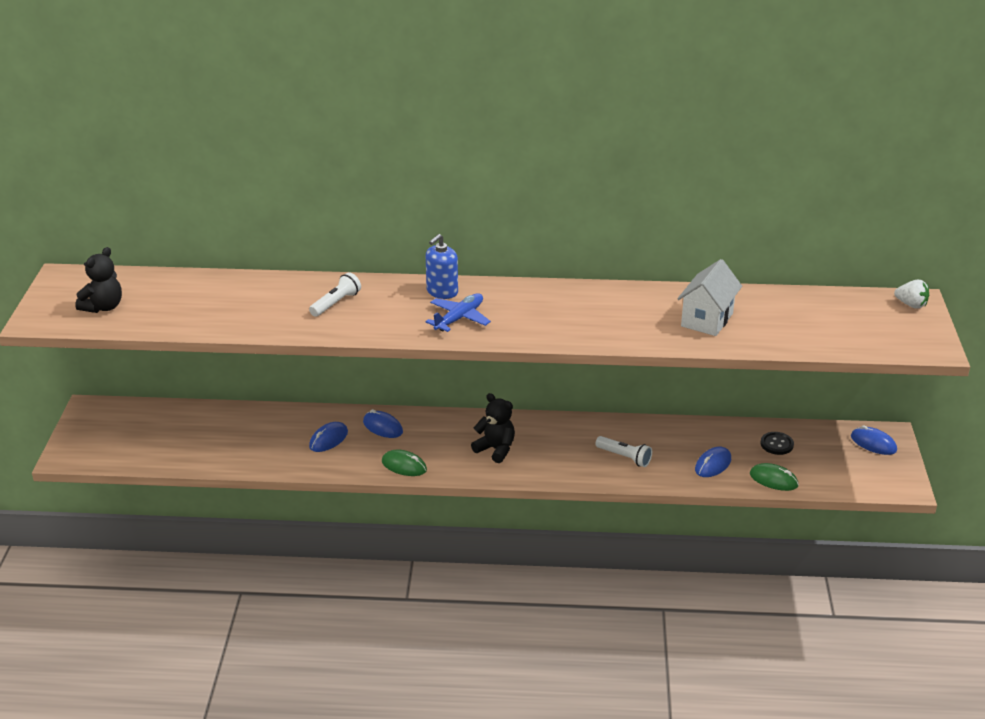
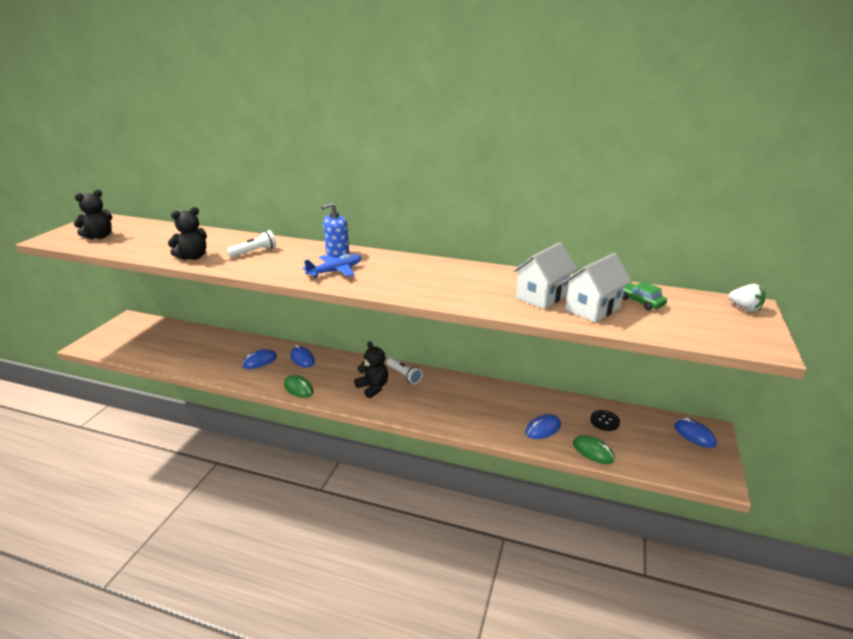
camera: 15 degrees right, 5 degrees down
(266, 322) = (193, 257): none -> black teddy bear
(624, 457) = (470, 410): white flashlight -> white flashlight (404, 375)
(764, 328) = (592, 309): none -> white house
(809, 312) = (640, 302): none -> green car

